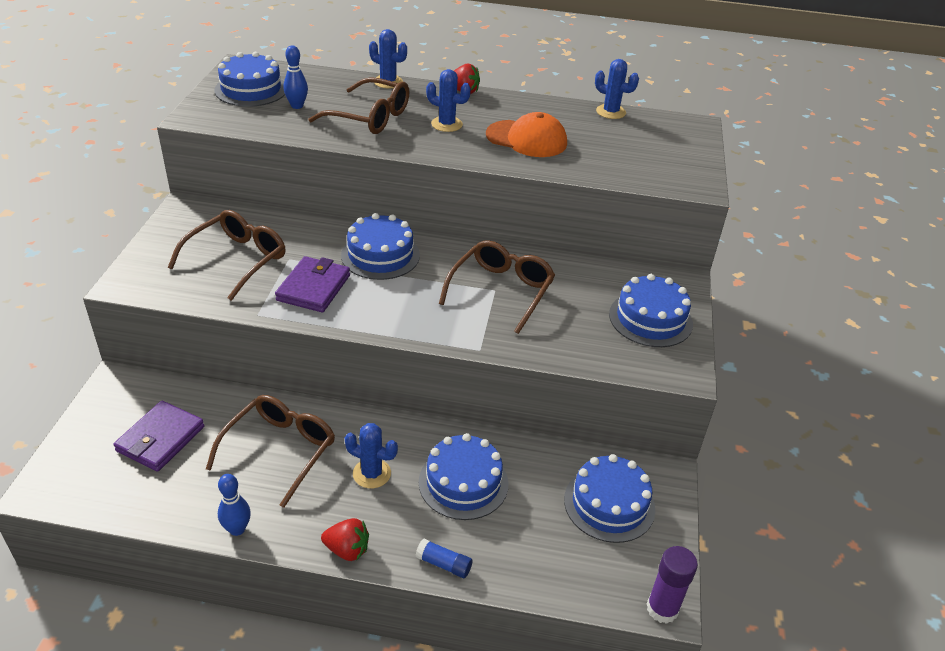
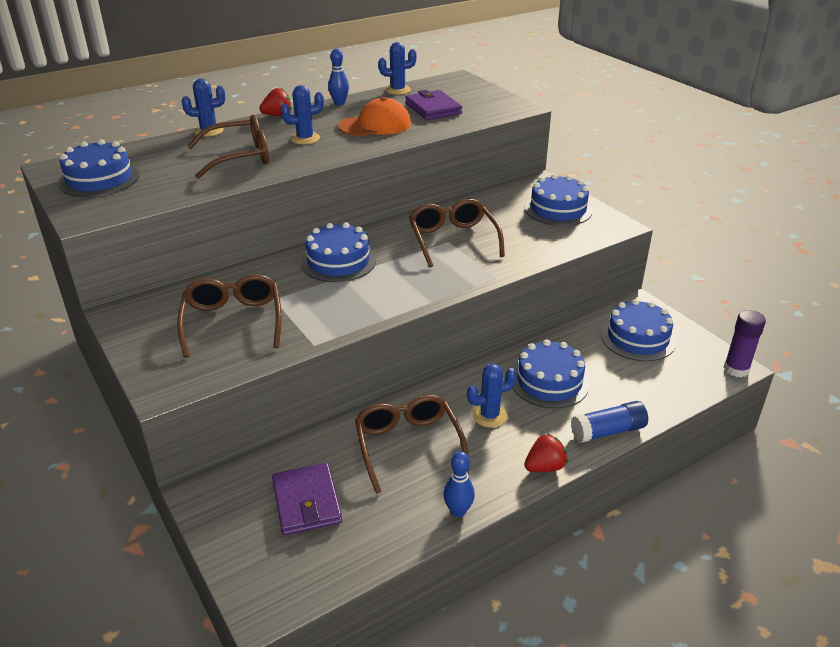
camera: 40 degrees left, 5 degrees down
(297, 106) = (164, 173): blue bowling pin -> blue bowling pin (339, 103)
(313, 288) = (326, 306): purple wallet -> purple wallet (433, 108)
(444, 564) = (608, 431): blue glue stick -> blue glue stick, size x1.55

